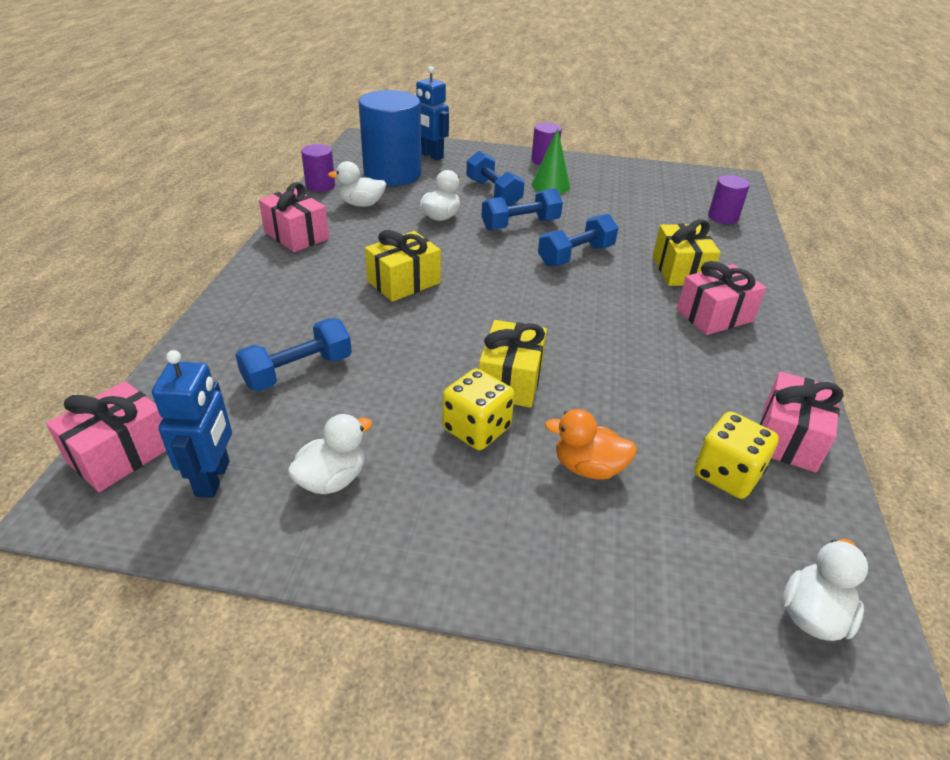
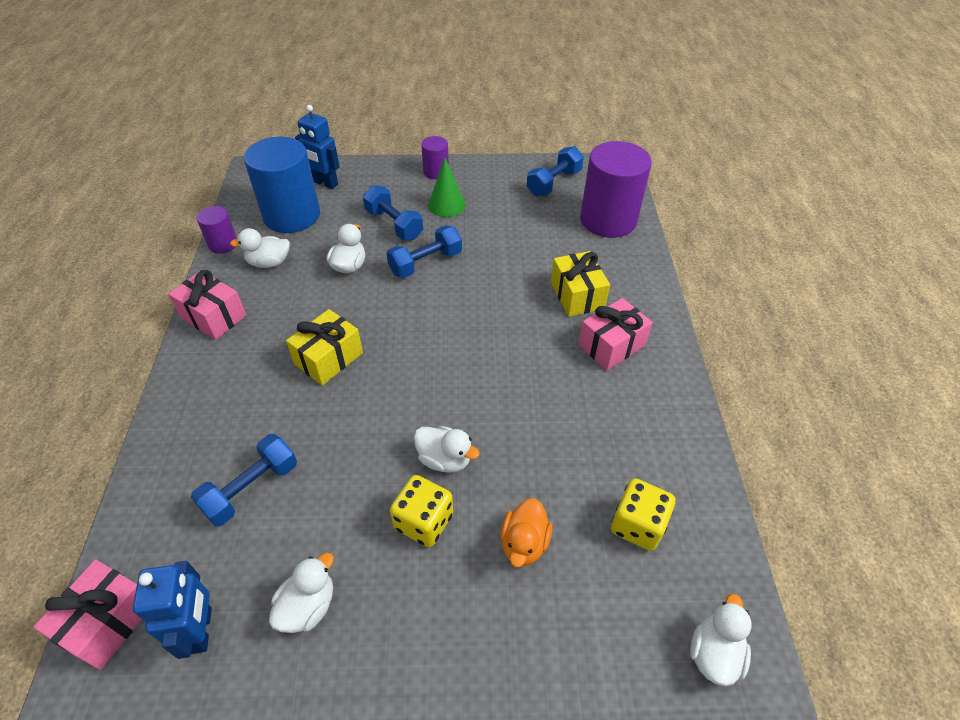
camera: 10 degrees left, 10 degrees up
(510, 380) = (445, 459): yellow gift -> white duck
(576, 255) = (482, 294): blue dumbbell -> blue dumbbell (554, 183)
(588, 467) = (524, 543): orange duck -> orange duck turned 75 degrees counterclockwise
(723, 217) = (608, 220): purple cylinder -> purple cylinder, size x2.04
(788, 438) = (683, 474): pink gift -> none

